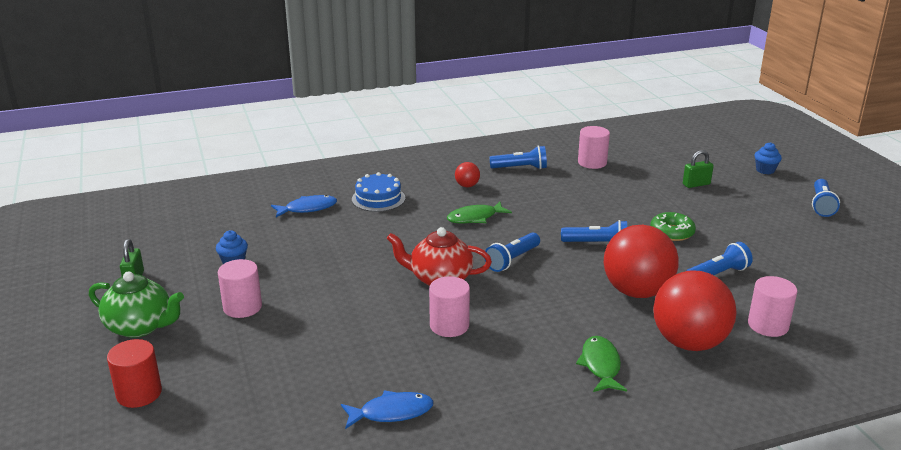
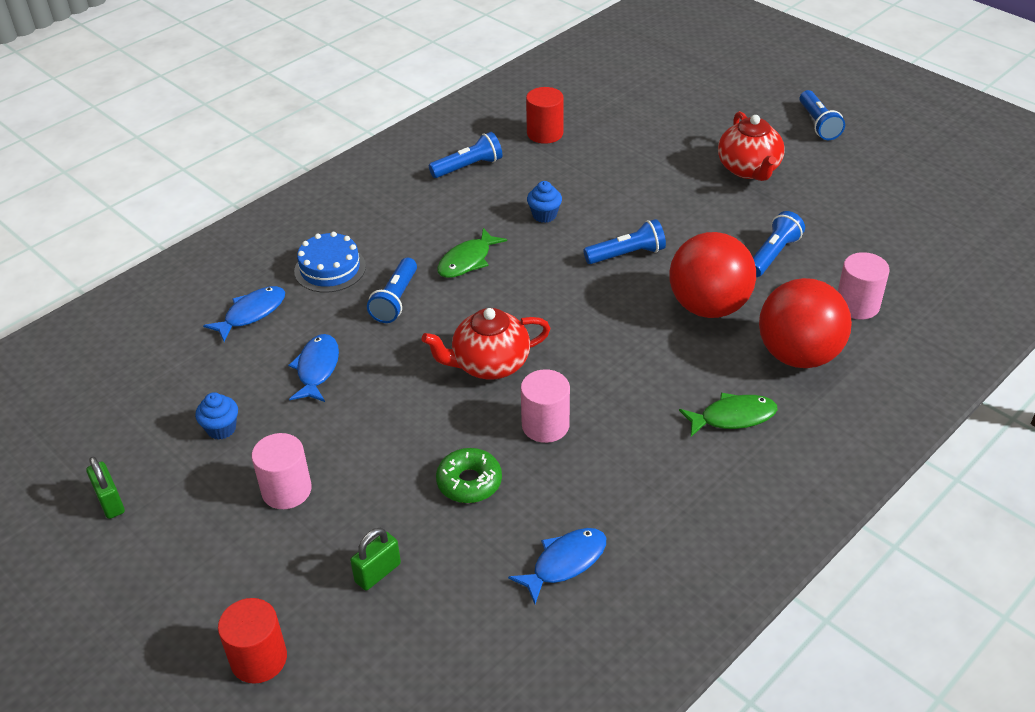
camera: 25 degrees left, 15 degrees up
(140, 327) = (180, 567): green teapot -> none
(322, 248) = (317, 369): none -> blue fish
(467, 186) = (424, 214): red ball -> none
(512, 260) = (551, 309): blue flashlight -> blue flashlight (395, 300)
(592, 162) = (545, 133): pink cylinder -> red cylinder
(600, 365) = (733, 417): green fish -> green fish turned 105 degrees clockwise
(672, 232) = (694, 211): green donut -> green donut (469, 482)
(696, 184) = (677, 132): green padlock -> green padlock (377, 572)
(739, 218) = (749, 169): none -> red teapot
(765, 170) = (735, 90): blue cupcake -> blue cupcake (544, 215)

